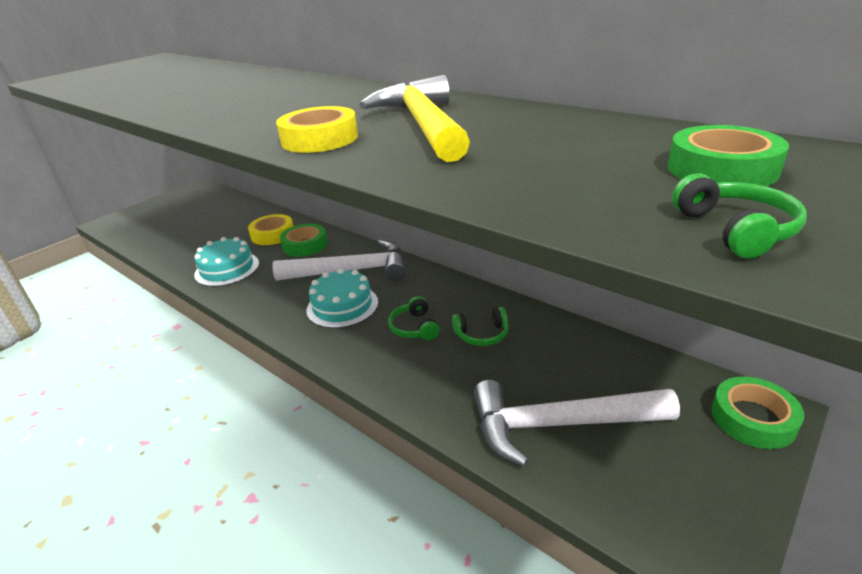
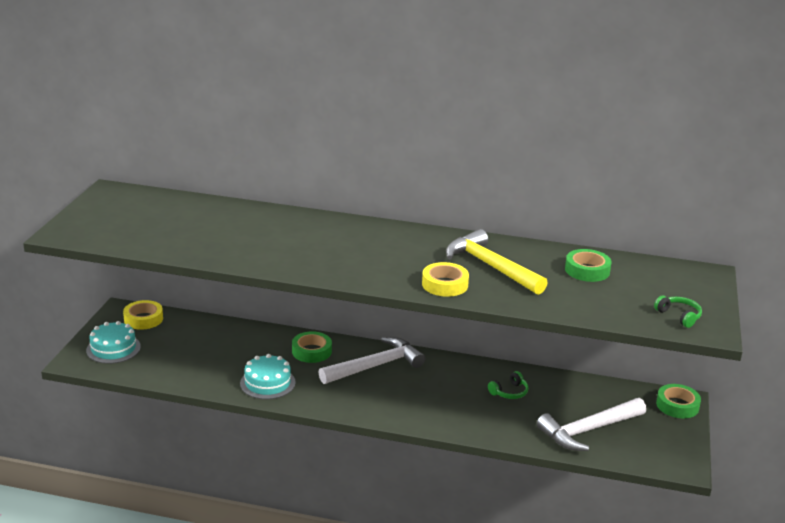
camera: 30 degrees left, 5 degrees down
(273, 234) = (270, 347): yellow tape -> yellow tape (143, 319)
(342, 306) = (397, 393): turquoise cake -> turquoise cake (113, 348)
(414, 327) = (462, 397): green headphones -> none
(722, 169) = (658, 285): green tape -> green tape (587, 270)

